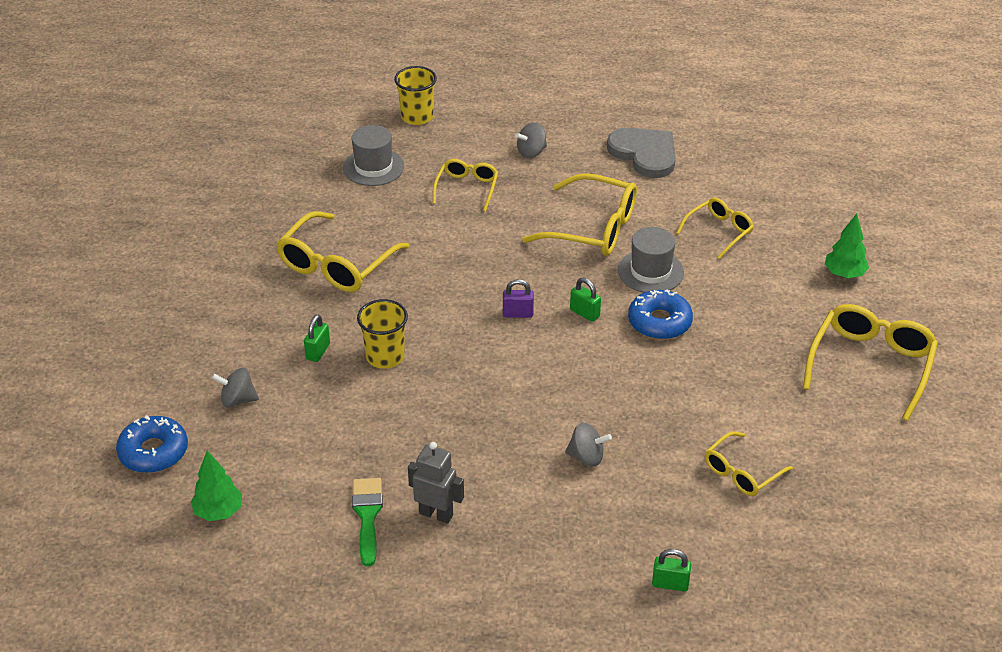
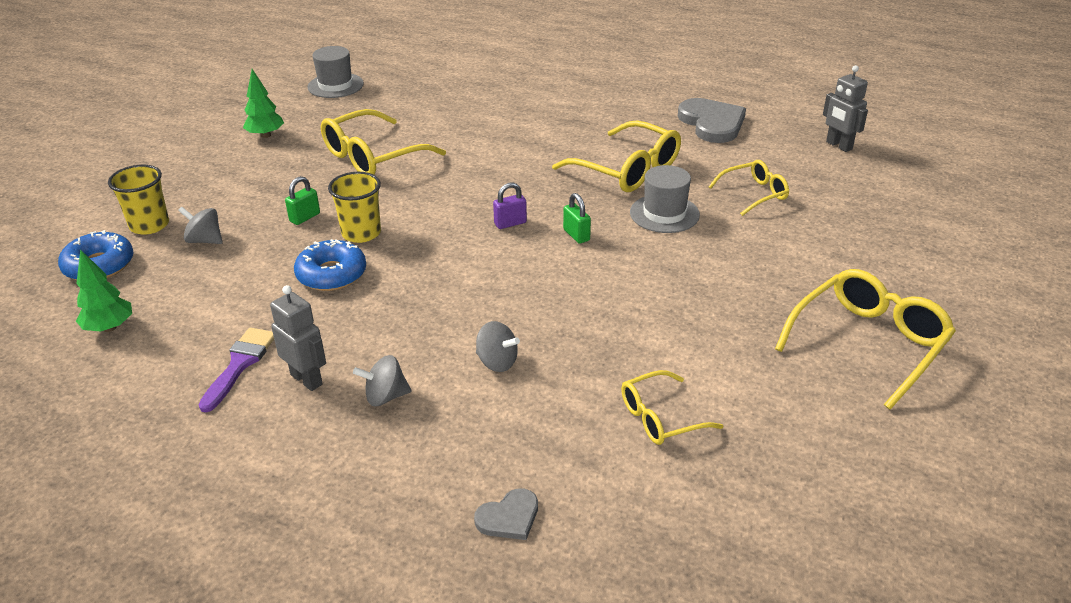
camera: 20 degrees right, 5 degrees down
(367, 516) = (240, 364): green brush -> purple brush
(373, 167) = (457, 95): grey hat -> grey hat (335, 85)
(417, 117) = (520, 68): yellow cup -> yellow cup (149, 225)
(467, 188) = (528, 122): yellow glasses -> none
(518, 314) = (510, 223): purple padlock -> purple padlock turned 45 degrees counterclockwise
(531, 152) = (605, 106): grey spinning top -> grey spinning top (385, 396)
(659, 322) = (648, 257): blue donut -> blue donut (331, 274)
(670, 584) = (509, 517): green padlock -> grey heart
(770, 158) = (838, 145): none -> grey robot
(844, 274) = (874, 253): green tree -> green tree (266, 135)

